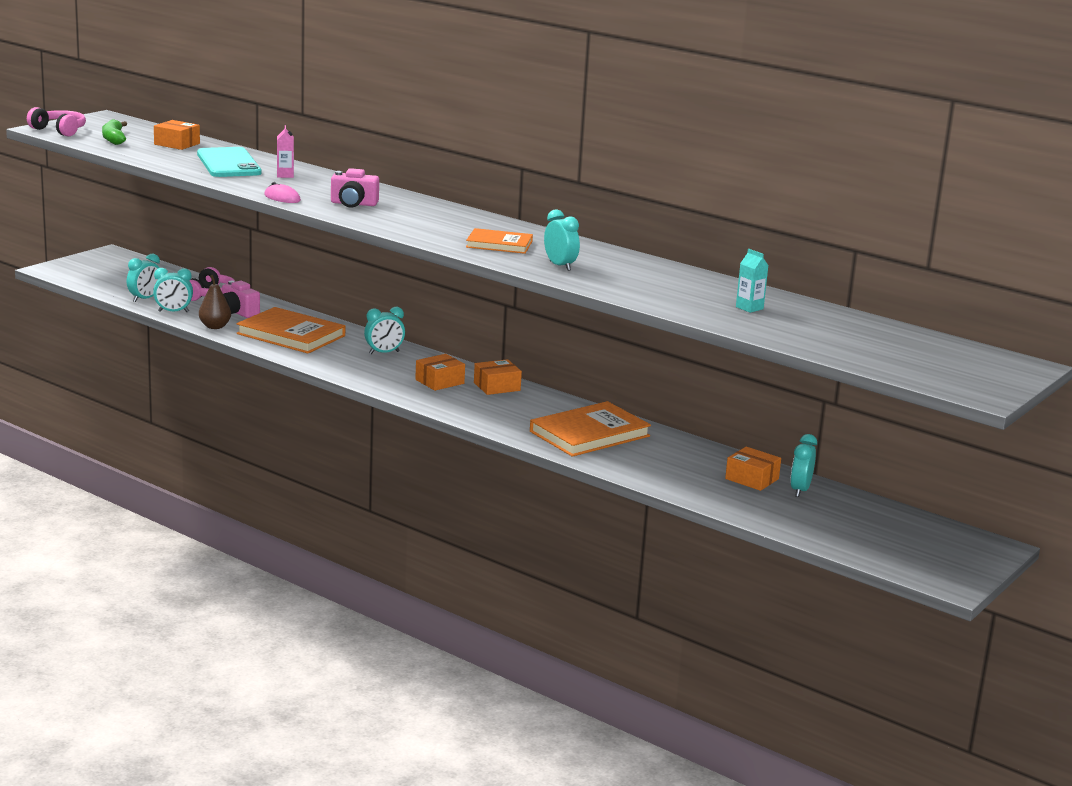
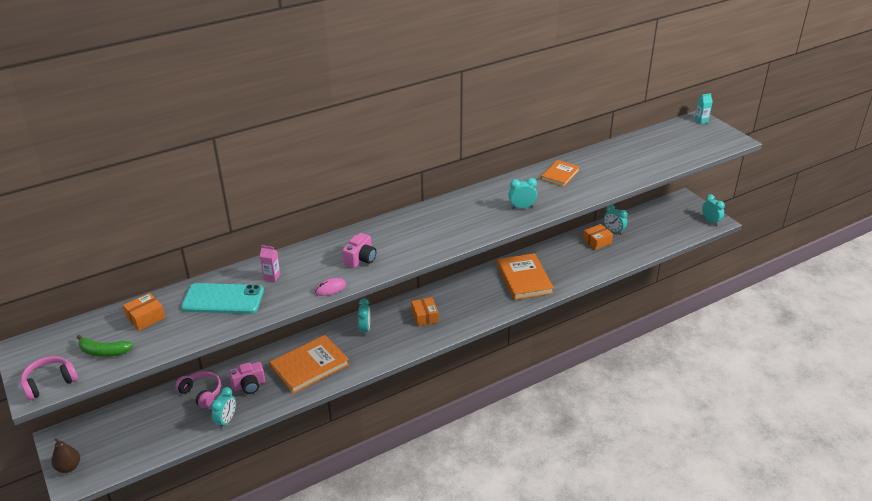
camera: 65 degrees left, 15 degrees up
(145, 299) = (187, 432): turquoise clock -> turquoise clock (710, 221)
(215, 326) = (271, 403): brown pear -> brown pear (68, 467)
(497, 386) = (442, 295): orange box -> none
(499, 244) = (473, 219): orange book -> orange book (560, 175)
(749, 308) = (608, 166): turquoise carton -> turquoise carton (701, 121)

